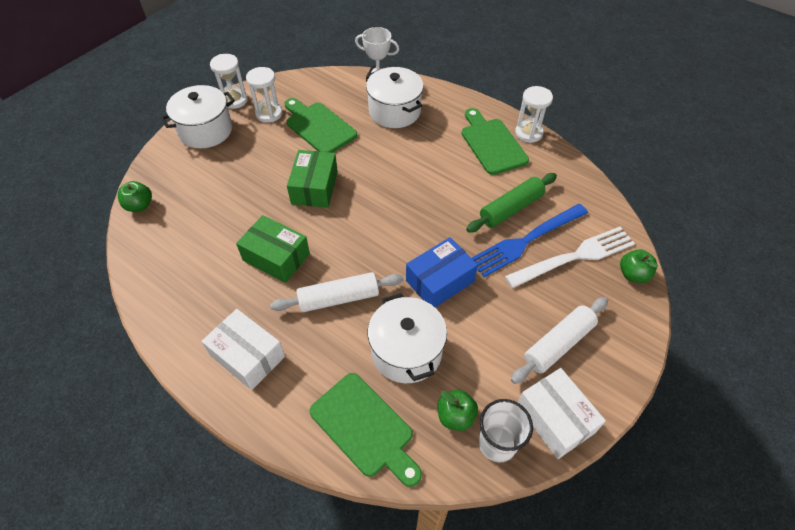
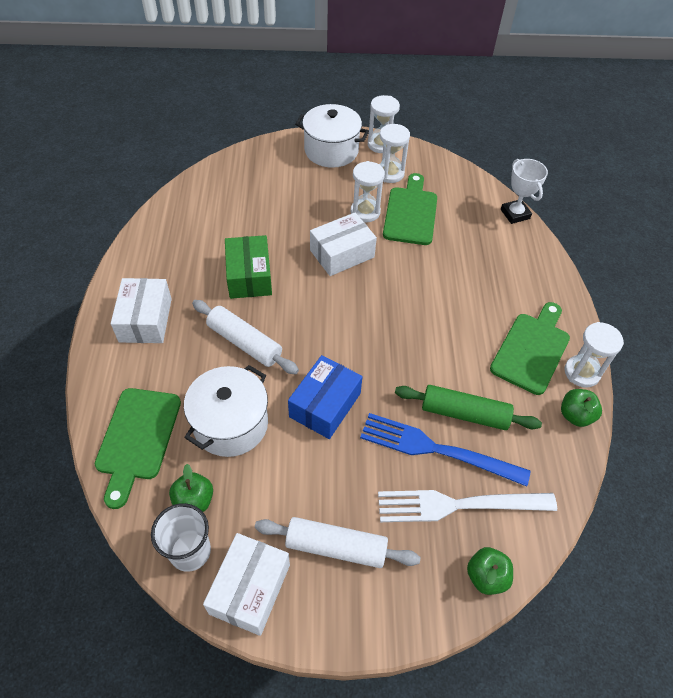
camera: 50 degrees right, 0 degrees up
(139, 205) = (224, 167): green apple -> green apple (575, 415)
(289, 150) = (365, 212): none -> white hourglass
(314, 187) = (342, 253): green box -> white box
(394, 111) = (488, 251): white pot -> none
(440, 281) = (325, 405): blue box -> blue box turned 75 degrees counterclockwise
(575, 256) = (458, 505): white fork -> white fork turned 150 degrees clockwise

